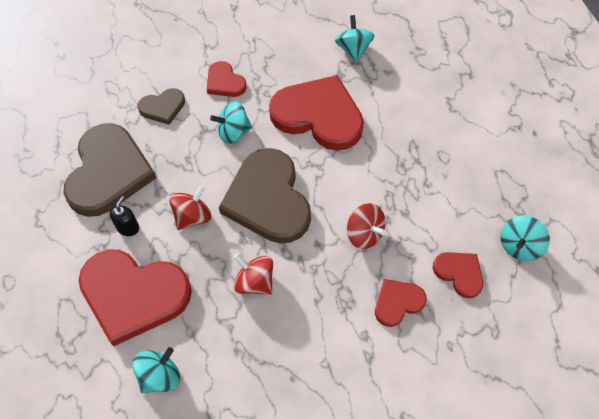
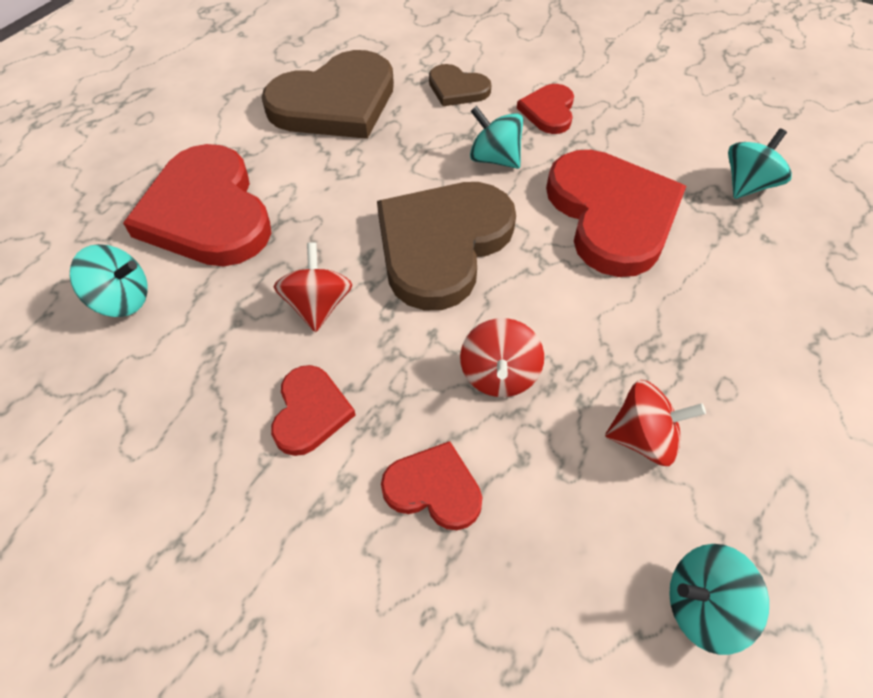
camera: 50 degrees right, 5 degrees down
(128, 227) = (285, 157): black soap dispenser -> none
(192, 217) = (350, 196): red spinning top -> red spinning top (643, 438)
(459, 273) = (561, 543): red heart -> red heart (310, 412)

